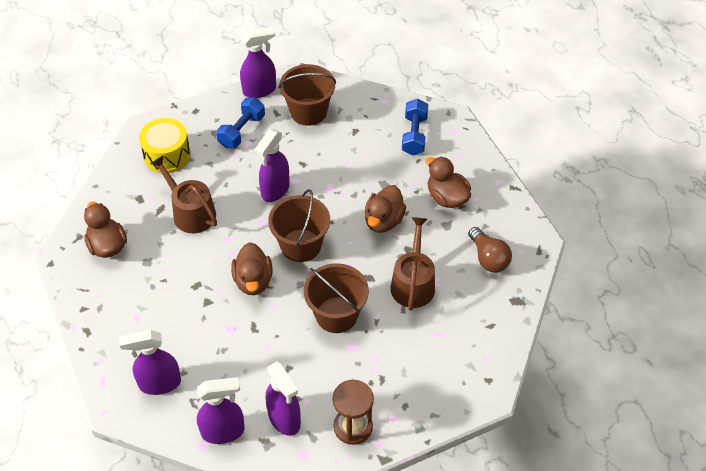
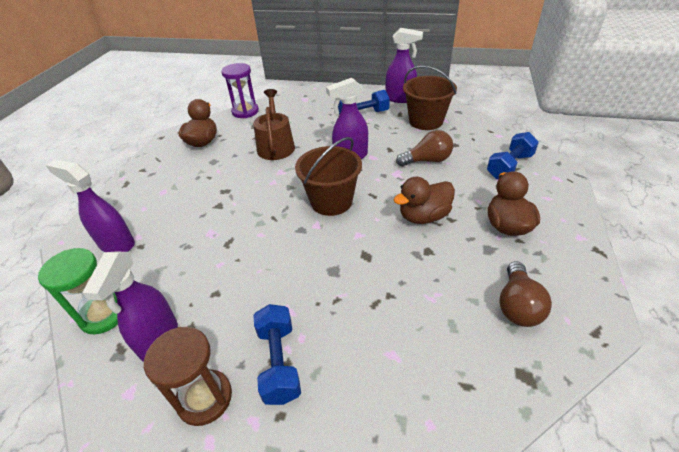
camera: 40 degrees right, 10 degrees down
(107, 184) = (245, 111): none -> purple hourglass
(167, 155) = (299, 110): yellow drum -> none
(223, 431) = (104, 315): purple spray bottle -> green hourglass
(253, 281) = (267, 208): brown duck -> none
(336, 315) = (305, 271): brown bucket -> none
(345, 161) = (427, 160): none -> brown light bulb
(377, 380) = (279, 362): none -> blue dumbbell
(413, 283) = (407, 284): brown watering can -> none

